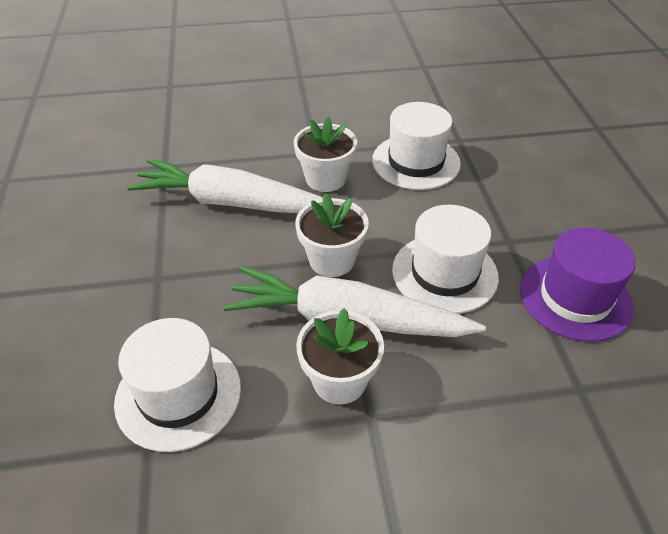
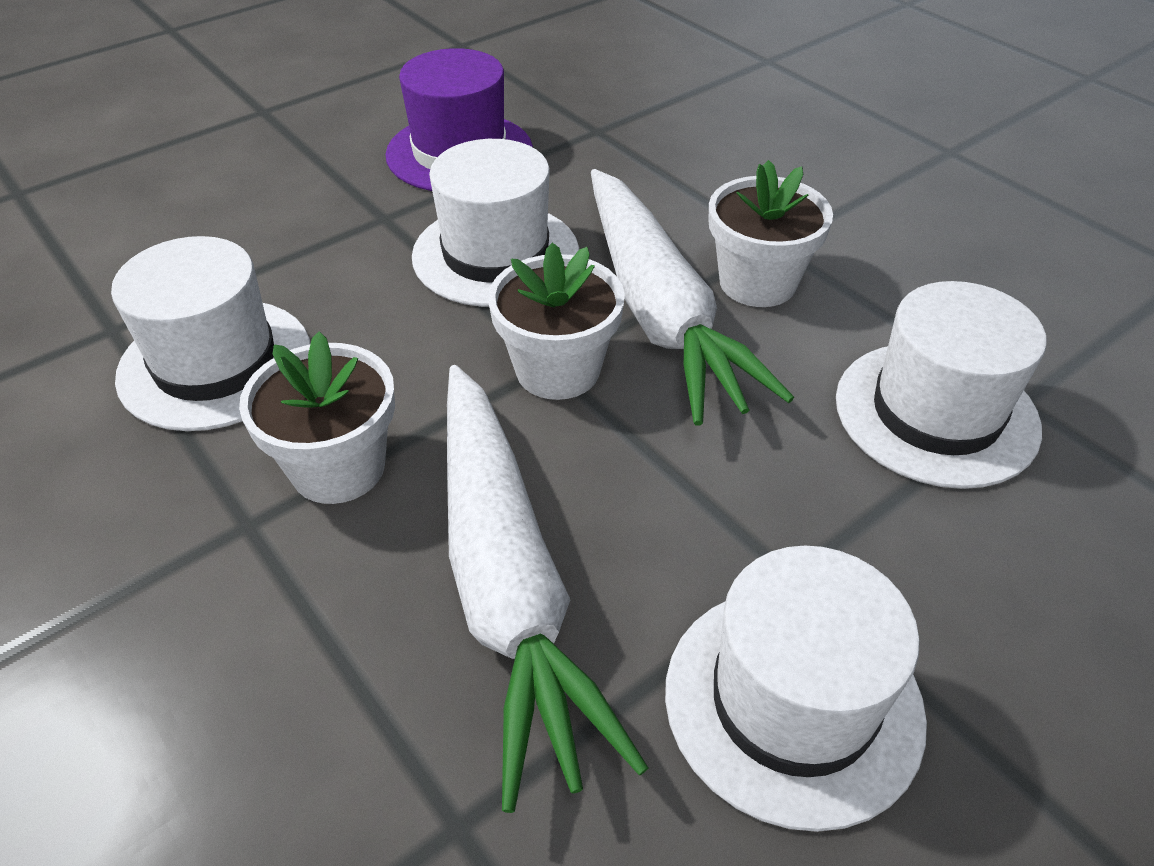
camera: 120 degrees left, 0 degrees up
(117, 250) = (793, 702): none -> white hat

